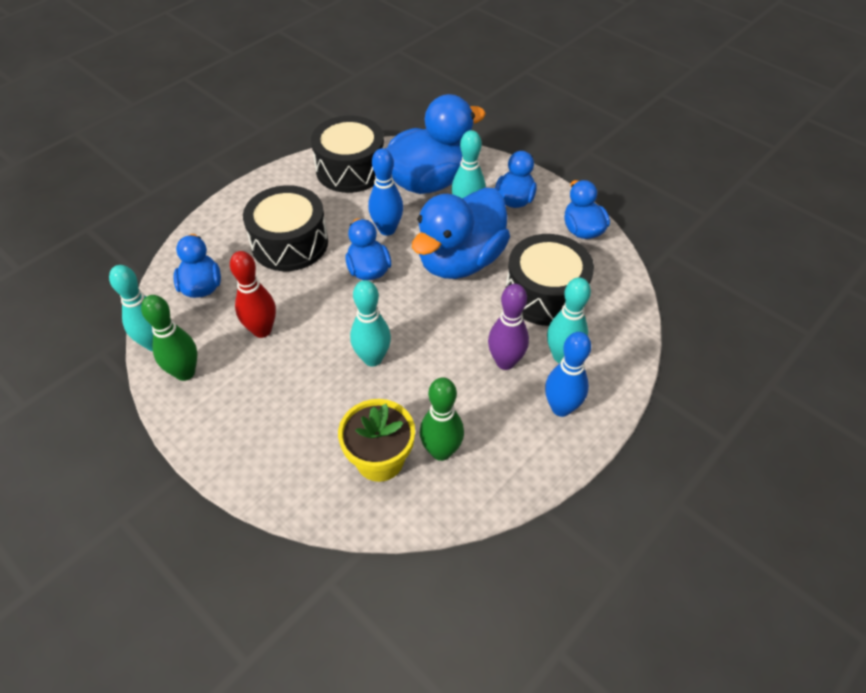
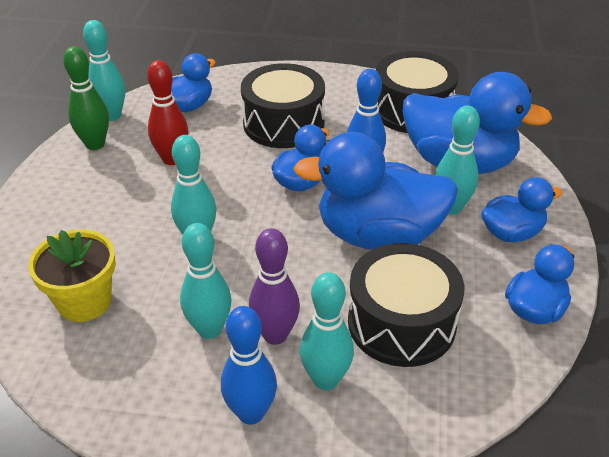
camera: 55 degrees right, 10 degrees down
(441, 451) = (123, 340): green bowling pin -> none
(471, 395) = (209, 329): none -> turquoise bowling pin

